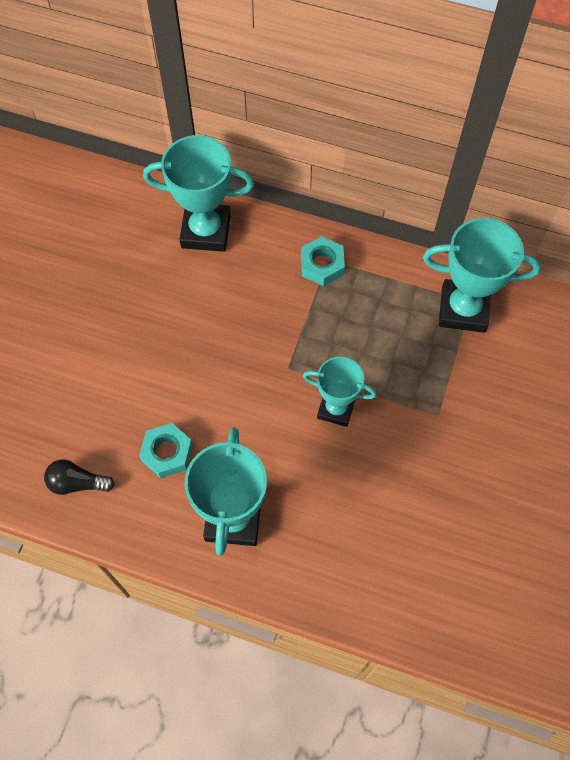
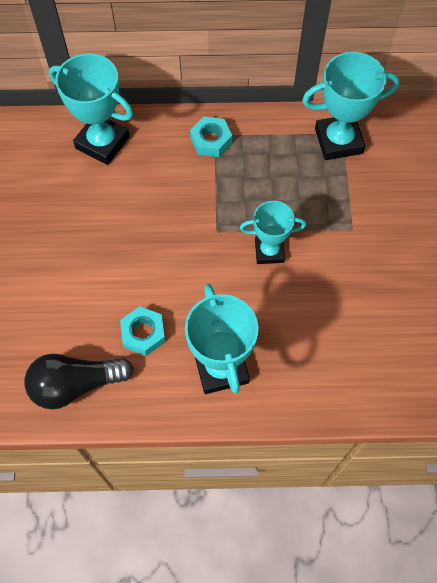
camera: 20 degrees left, 0 degrees up
(77, 483) = (75, 384): black light bulb -> black light bulb, size x1.70
(206, 231) = (102, 142): turquoise trophy -> turquoise trophy turned 45 degrees clockwise

